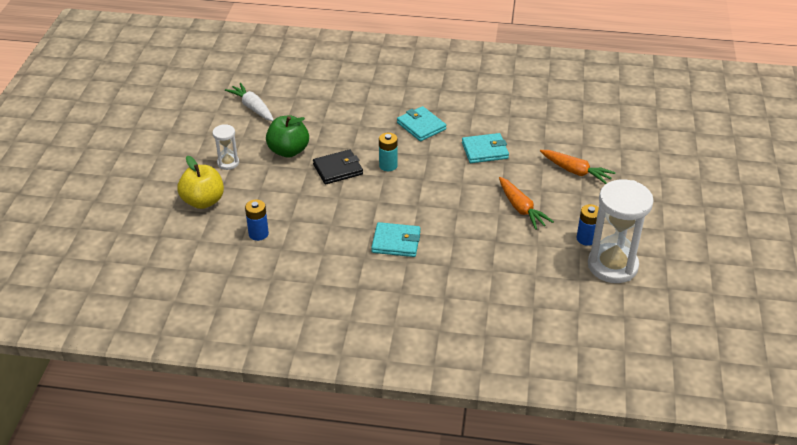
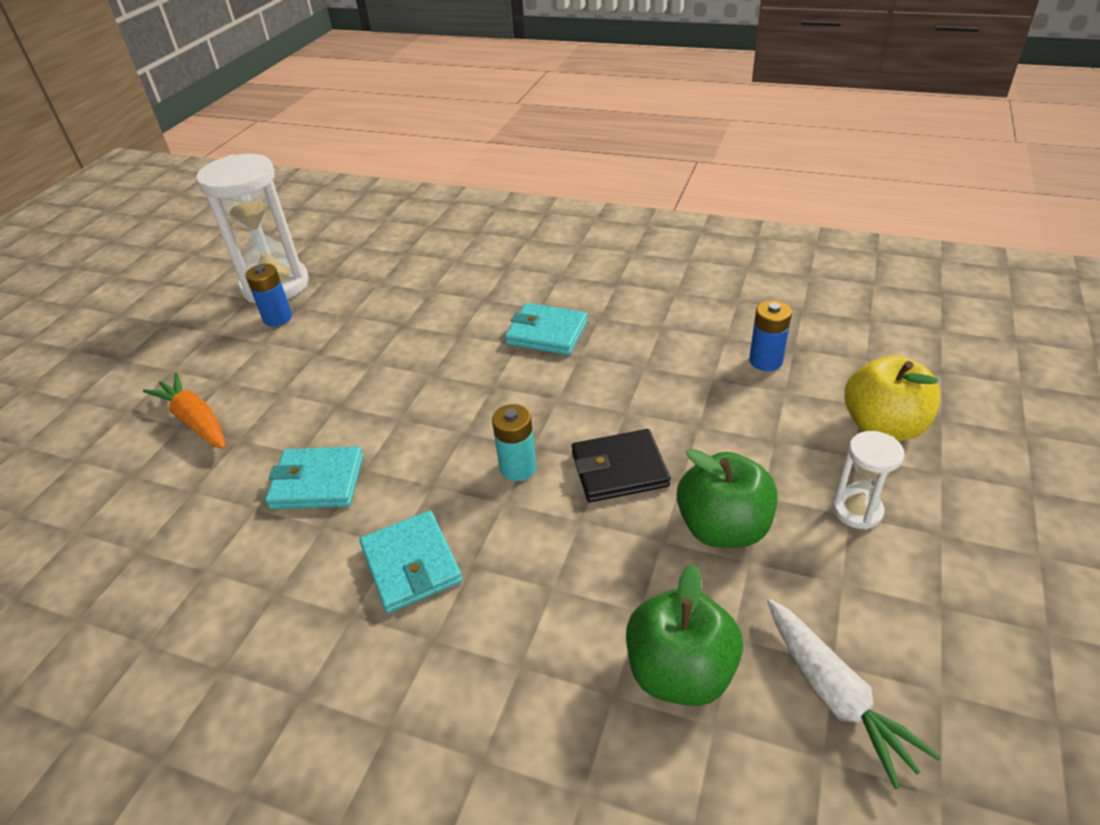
camera: 165 degrees left, 0 degrees up
(306, 108) = (680, 671): none -> green apple
(521, 209) = (333, 366): orange carrot -> none

